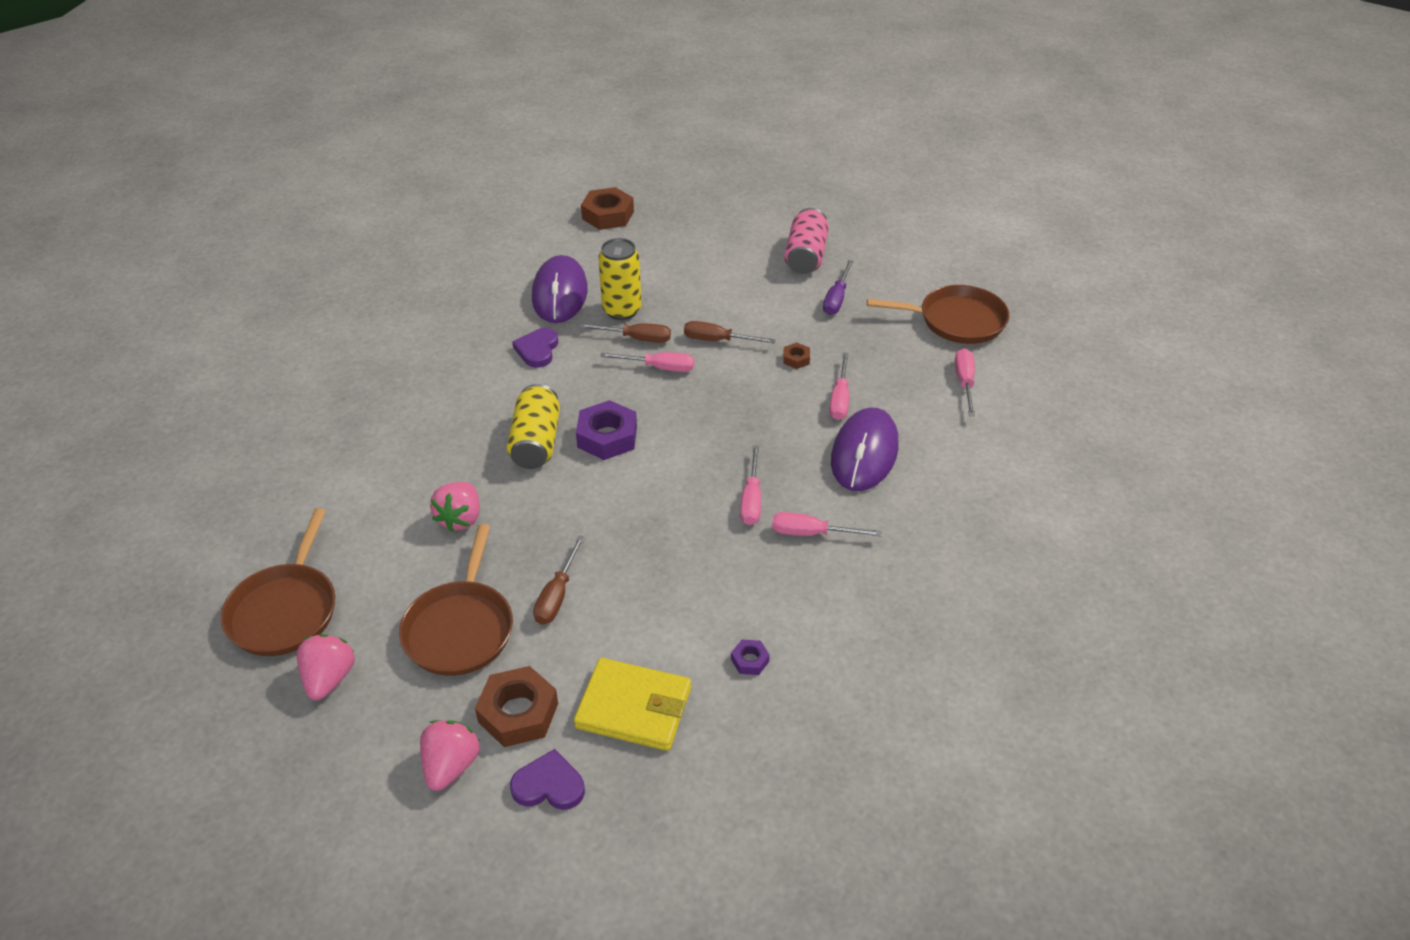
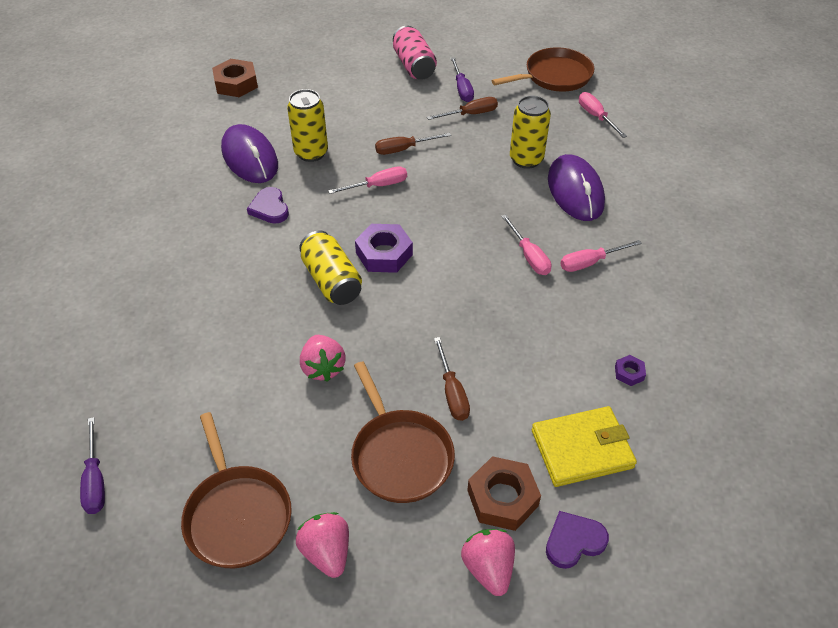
camera: 30 degrees left, 5 degrees up
(204, 527) = (95, 480): none -> purple screwdriver
(637, 338) = (341, 170): brown screwdriver -> brown screwdriver (470, 114)
(796, 359) = (471, 142): brown nut -> none
(840, 399) = (526, 159): pink screwdriver -> yellow can

